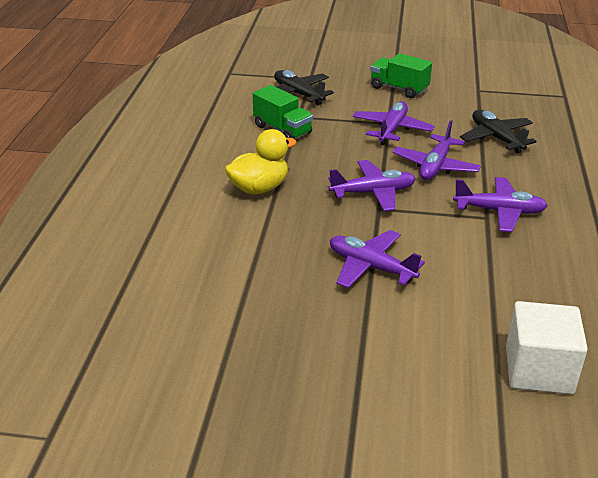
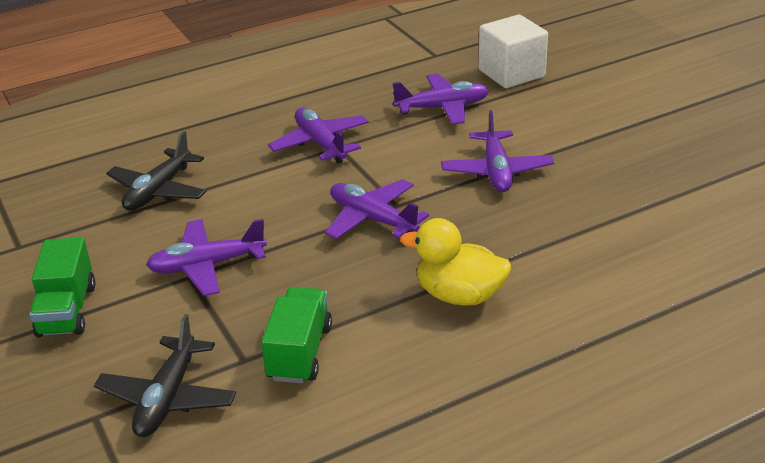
camera: 125 degrees left, 0 degrees up
(435, 166) = (269, 204): purple plane -> purple plane (442, 108)

